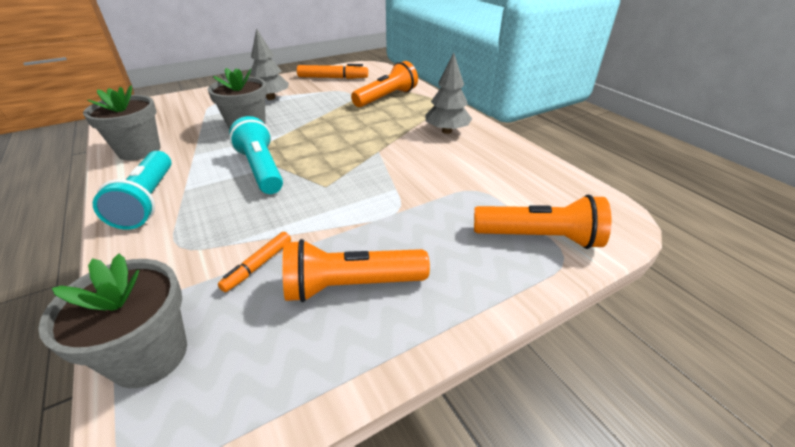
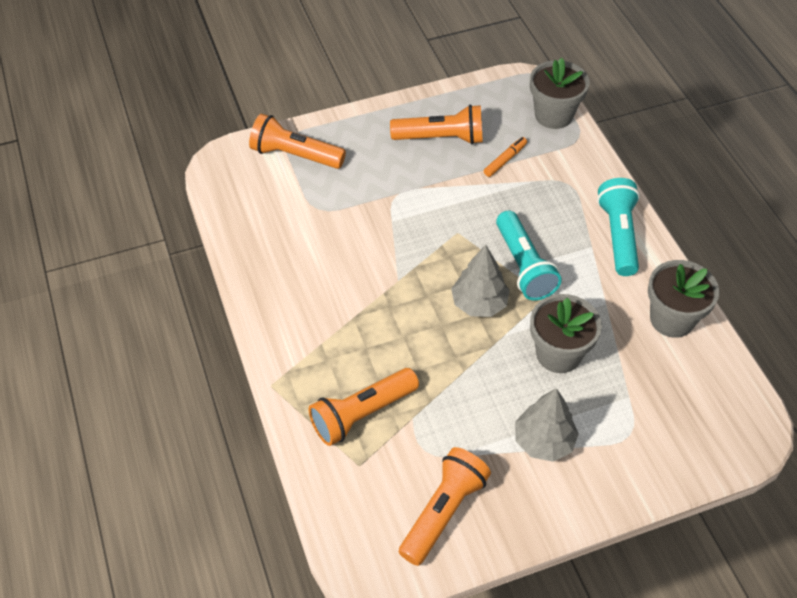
camera: 170 degrees left, 15 degrees up
(333, 78) = (443, 511): orange marker -> orange flashlight
(447, 131) = (306, 309): grey tree -> grey tree (479, 303)

